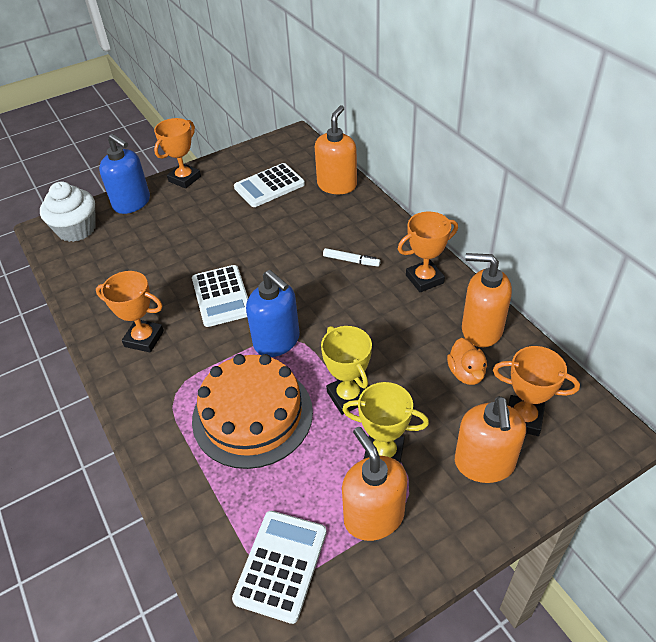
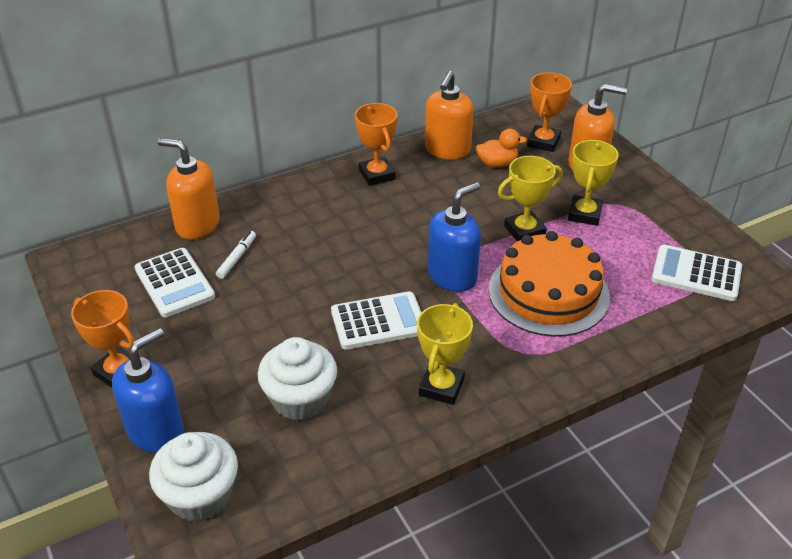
camera: 90 degrees left, 5 degrees down
(144, 339) = (441, 387): orange trophy -> yellow trophy
(146, 262) = (300, 399): none -> white cupcake
(351, 261) = (339, 220): white marker -> white marker (237, 258)
(373, 516) = (643, 223): orange soap dispenser -> none

